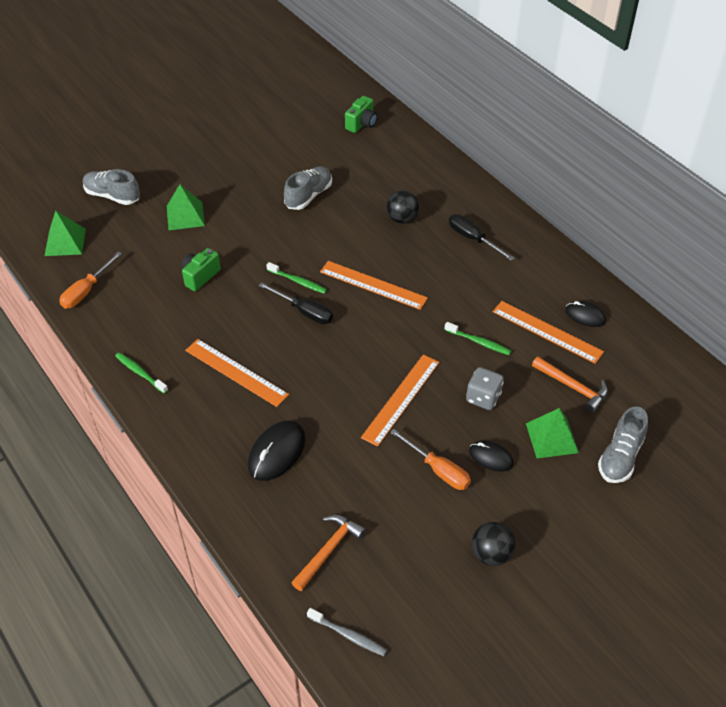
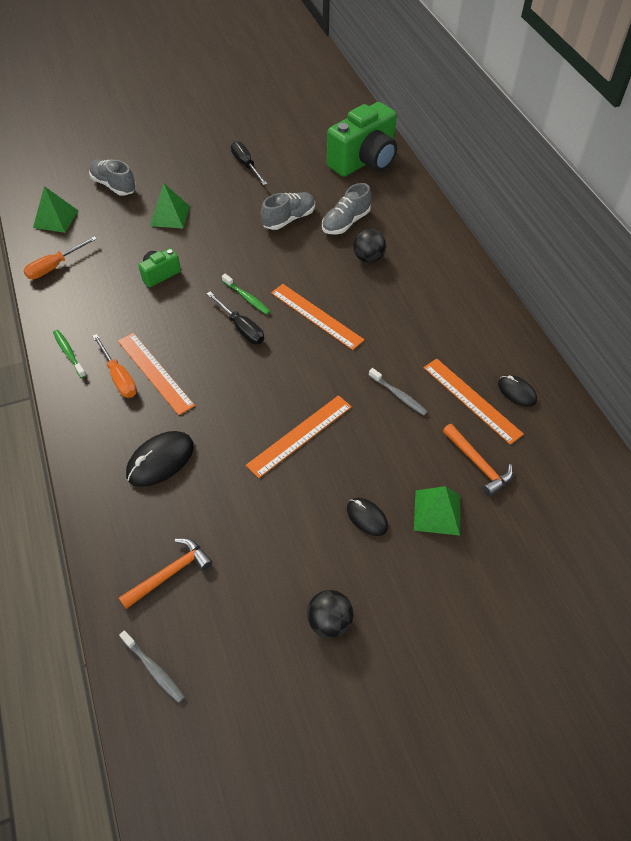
camera: 15 degrees right, 5 degrees up
(361, 124) = (364, 161): green camera -> green camera, size x2.13
(438, 470) = (309, 517): orange screwdriver -> orange screwdriver (119, 377)
(473, 239) = (430, 291): black screwdriver -> black screwdriver (246, 165)
(479, 342) = (398, 395): green toothbrush -> grey toothbrush
(483, 398) = (382, 453): grey dice -> none
(620, 457) = (502, 551): grey shoe -> grey shoe (345, 222)

